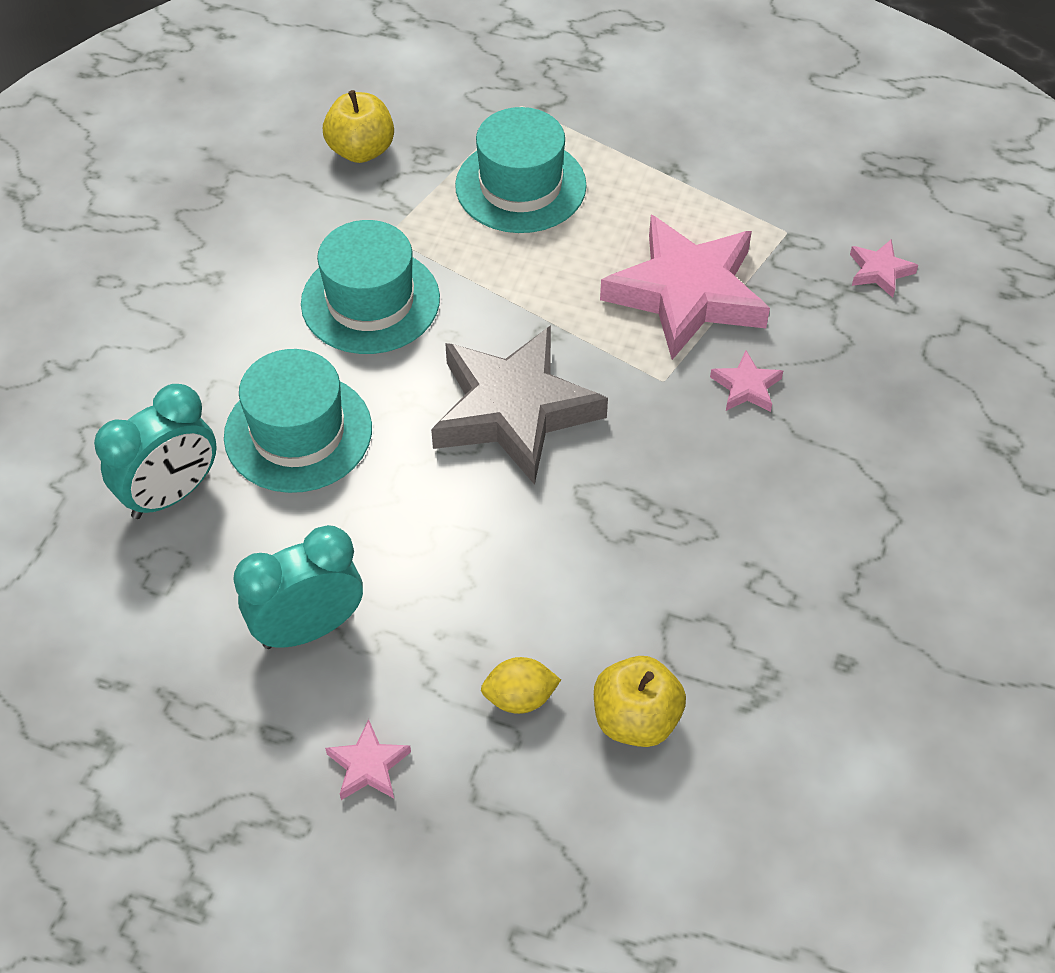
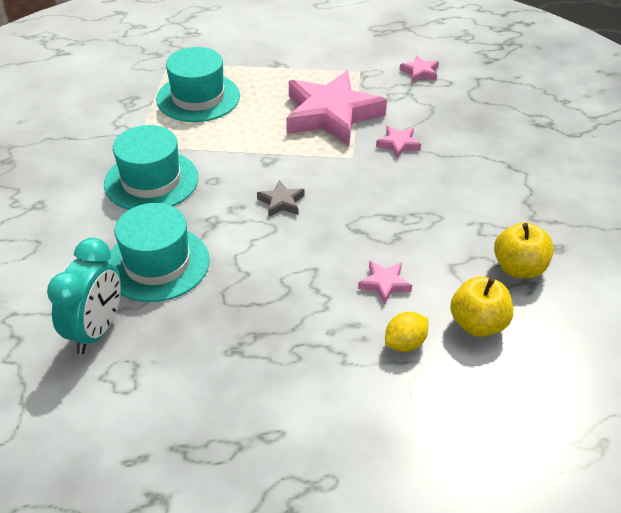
camera: 30 degrees left, 10 degrees down
(308, 628) = (247, 365): turquoise clock -> none
(361, 150) = (88, 111): yellow apple -> yellow apple (519, 268)
(368, 766) = (345, 424): pink star -> pink star (384, 284)
(514, 411) = (281, 202): grey star -> grey star, size x0.41

